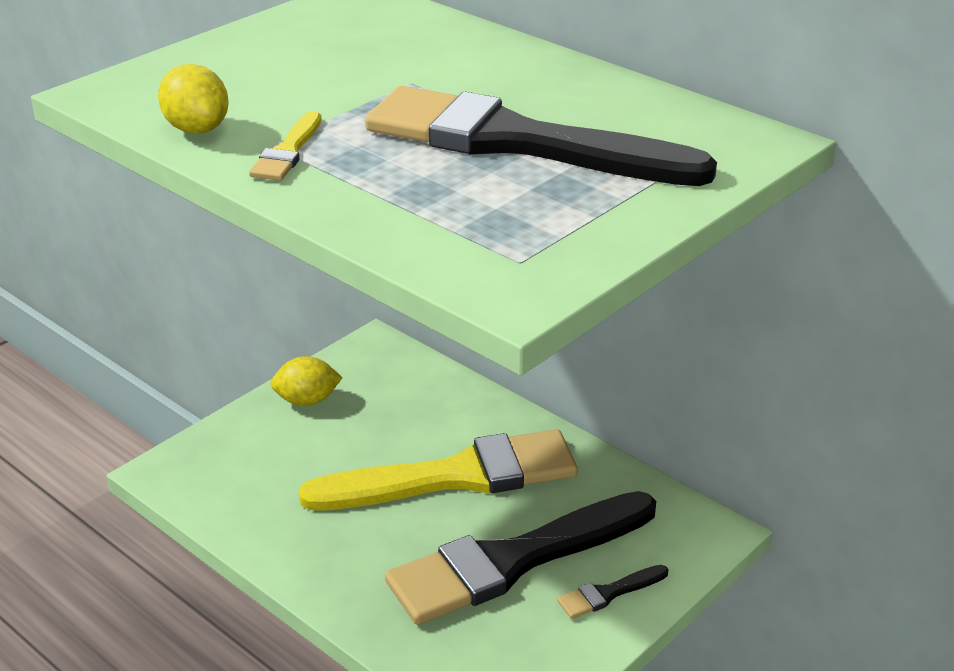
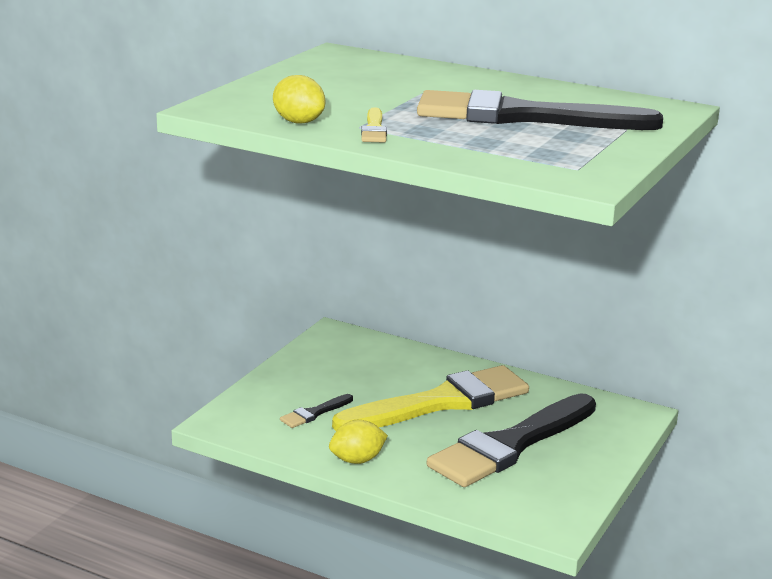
camera: 15 degrees left, 10 degrees down
(307, 400) = (302, 370): yellow lemon -> yellow lemon (357, 460)
(608, 593) = (587, 455): black brush -> black brush (314, 413)

